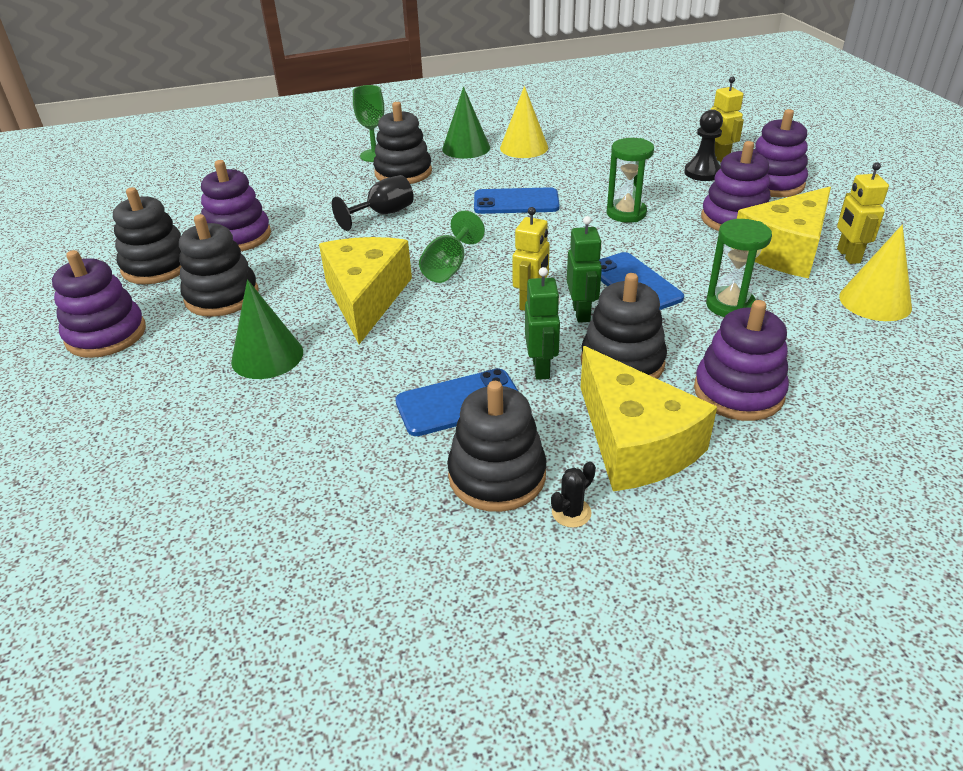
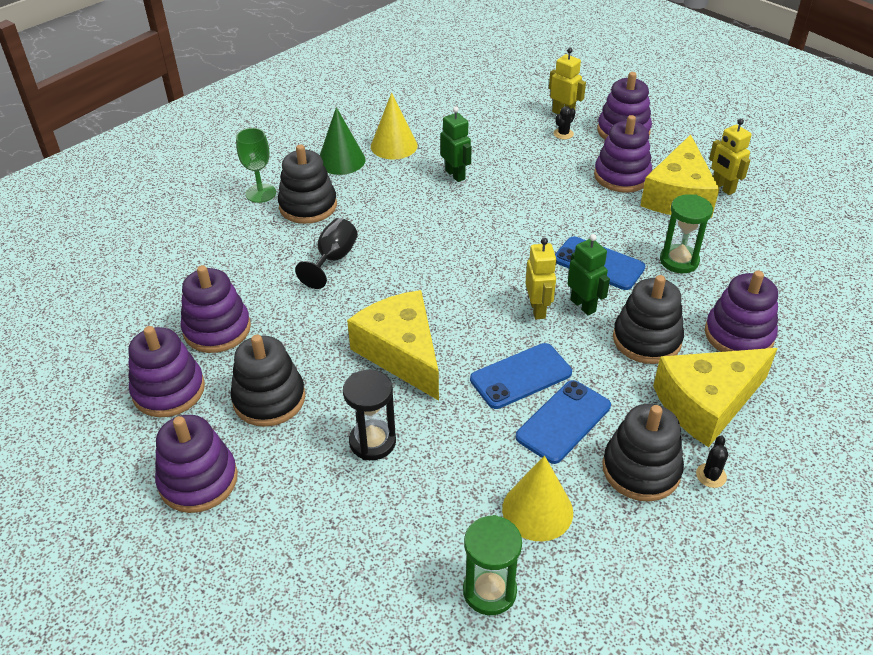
camera: 30 degrees left, 5 degrees up
(157, 266) = (169, 390): black stacking toy -> purple stacking toy
(267, 356) = (372, 442): green cone -> black hourglass
(449, 267) = (443, 298): green goblet -> none
(516, 202) = (439, 210): blue phone -> blue phone (521, 376)
(541, 368) = (595, 367): green robot -> green robot (455, 175)
(626, 213) = (538, 195): green hourglass -> green hourglass (489, 591)
(635, 442) = (706, 403): yellow cheese -> yellow cheese turned 120 degrees clockwise
(702, 173) = (563, 134): black pawn -> black cactus
(875, 301) = (766, 224): yellow cone -> yellow cone (537, 510)

